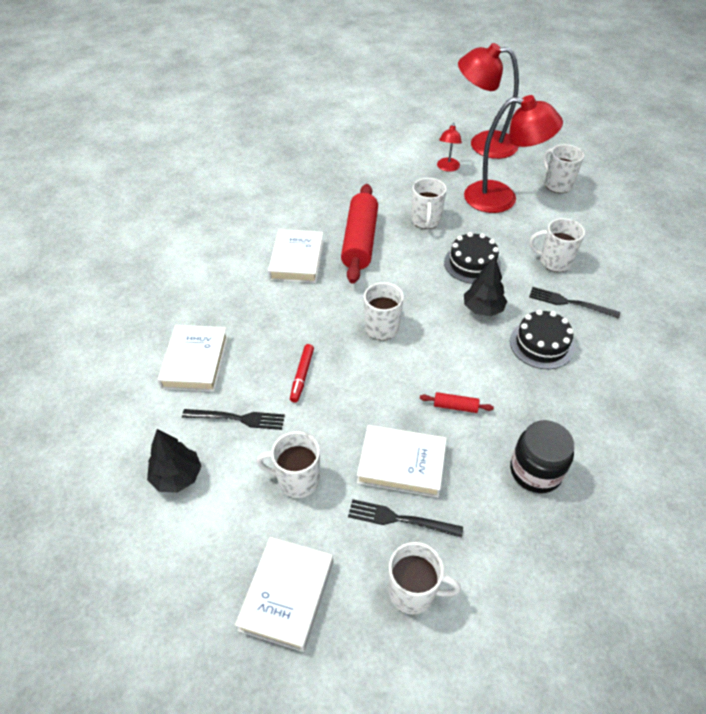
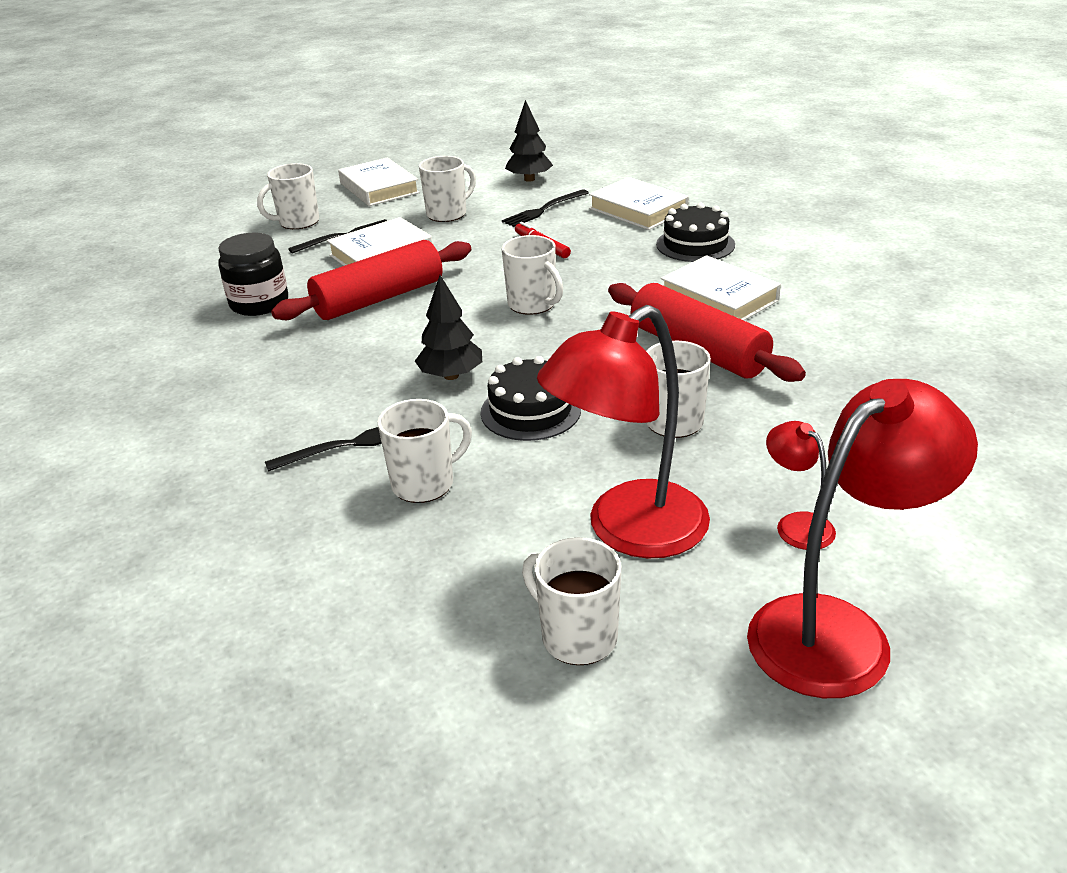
camera: 135 degrees right, 15 degrees down
(455, 406) = (379, 298): red rolling pin -> red rolling pin, size x2.47
(541, 344) = (343, 384): black cake -> black cake (695, 244)
(557, 184) = (577, 637): white mug -> white mug turned 150 degrees counterclockwise

